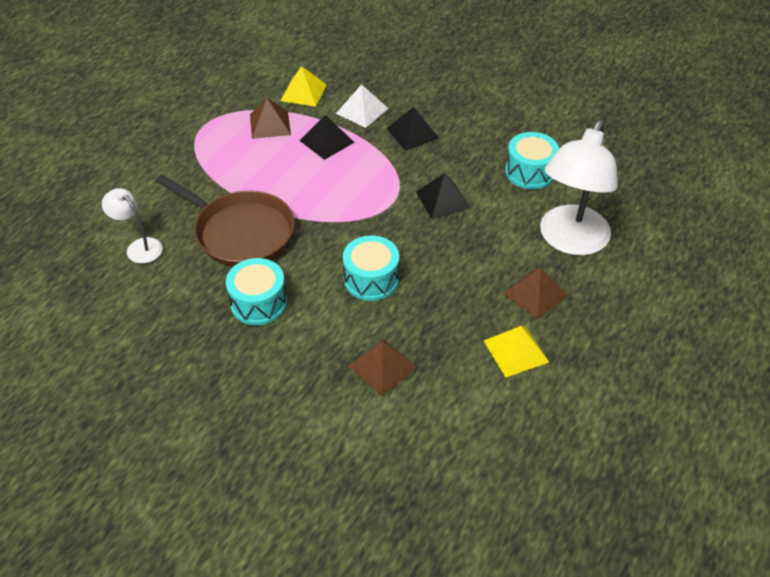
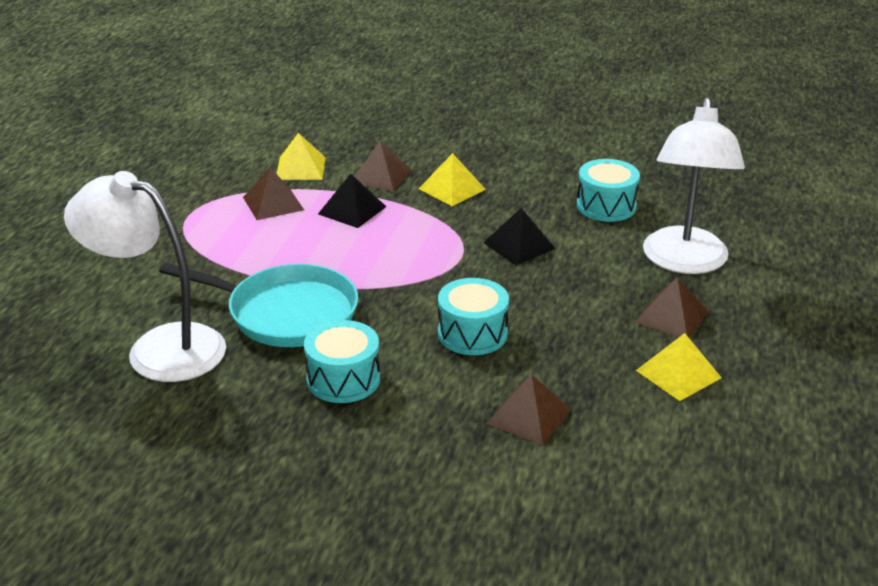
camera: 15 degrees left, 15 degrees down
(139, 247) = (159, 348): white lamp -> white lamp, size x2.02
(241, 232) = (286, 313): brown pan -> turquoise pan
(362, 110) = (380, 176): white pyramid -> brown pyramid
(412, 133) = (452, 189): black pyramid -> yellow pyramid

